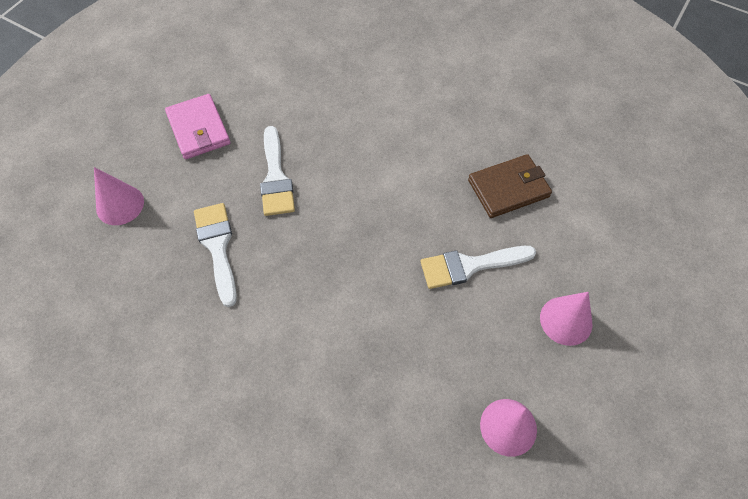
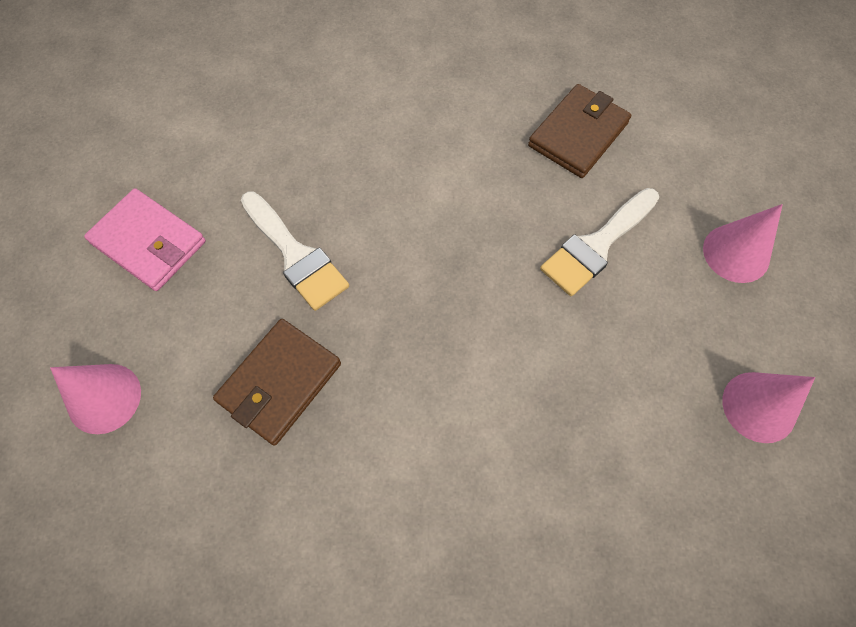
camera: 30 degrees left, 5 degrees up
(217, 247) = (280, 383): white brush -> brown wallet

